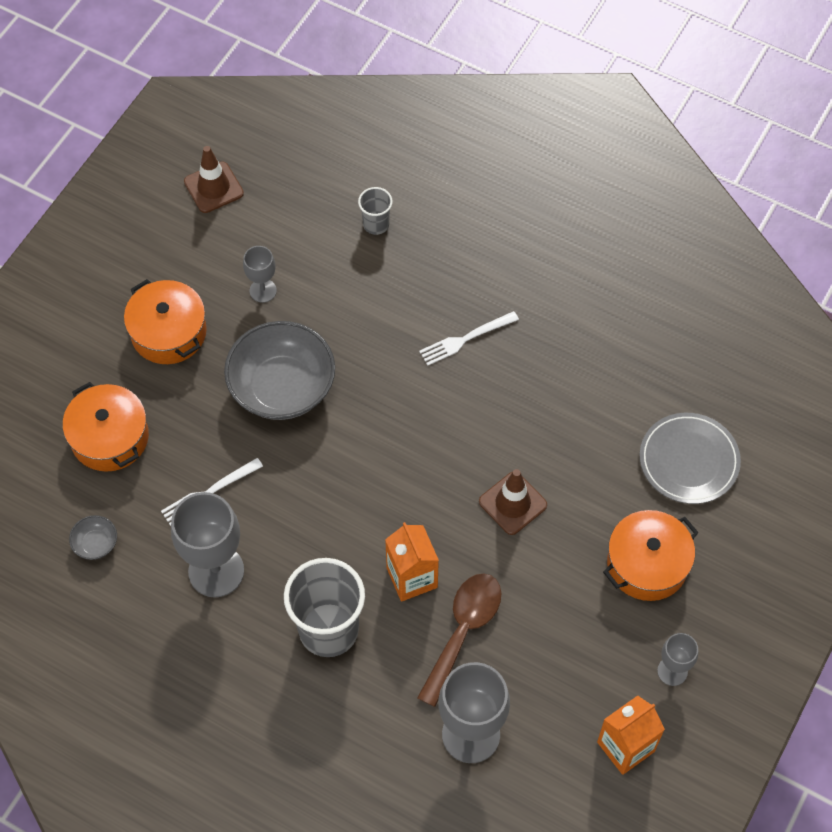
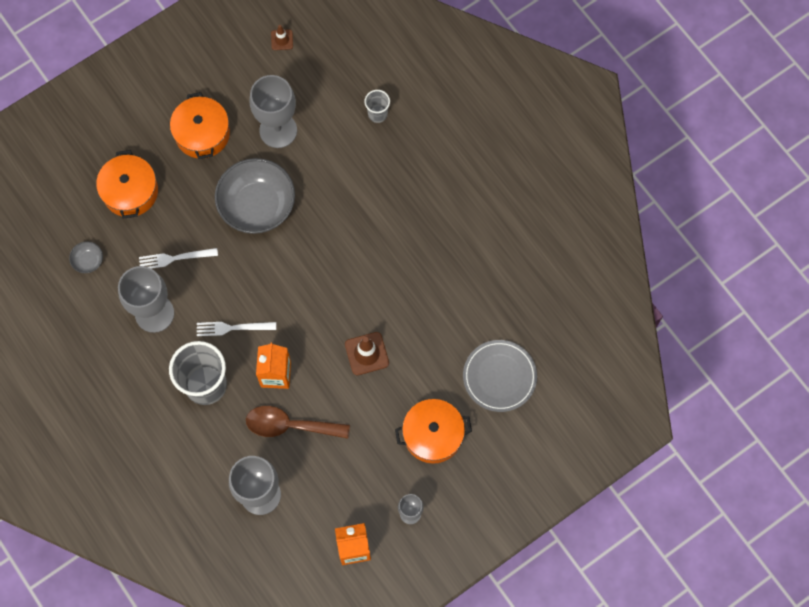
camera: 25 degrees right, 10 degrees up
(213, 187) = (282, 40): brown traffic cone -> brown traffic cone, size x0.60
(263, 291) = (278, 130): grey goblet -> grey goblet, size x1.90
(463, 631) = (290, 425): brown spoon -> brown spoon turned 135 degrees counterclockwise
(465, 339) = (395, 224): white fork -> white fork (232, 328)

